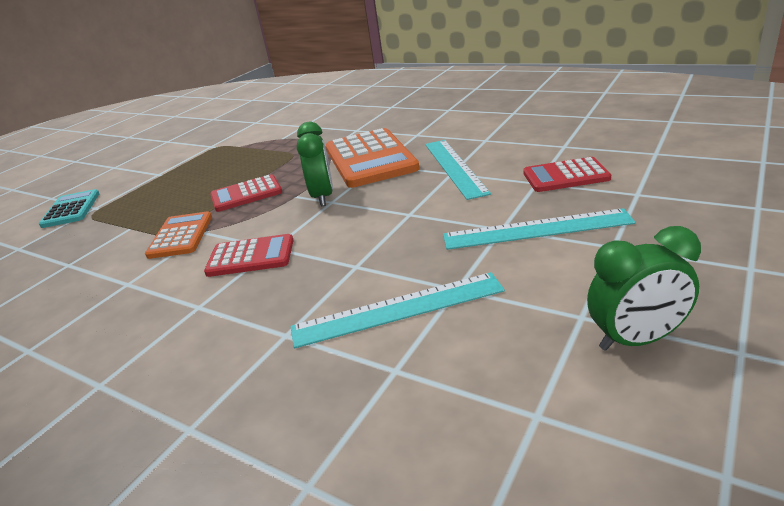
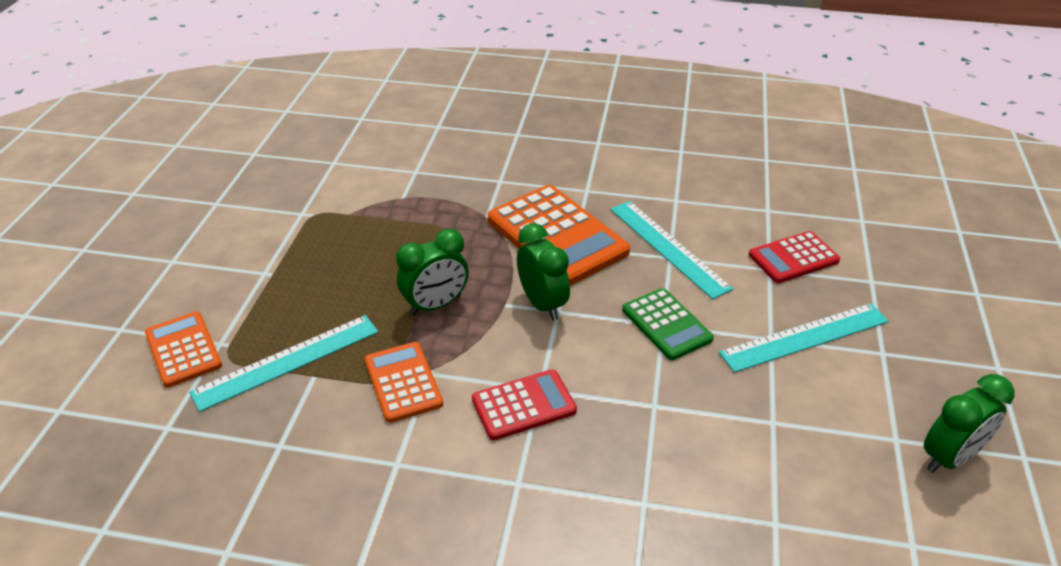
camera: 25 degrees left, 10 degrees up
(71, 209) = (183, 350): turquoise calculator -> orange calculator
(246, 194) = (436, 305): red calculator -> green clock
(398, 309) = (734, 455): turquoise ruler -> turquoise ruler (287, 361)
(412, 214) = (666, 324): none -> green calculator

